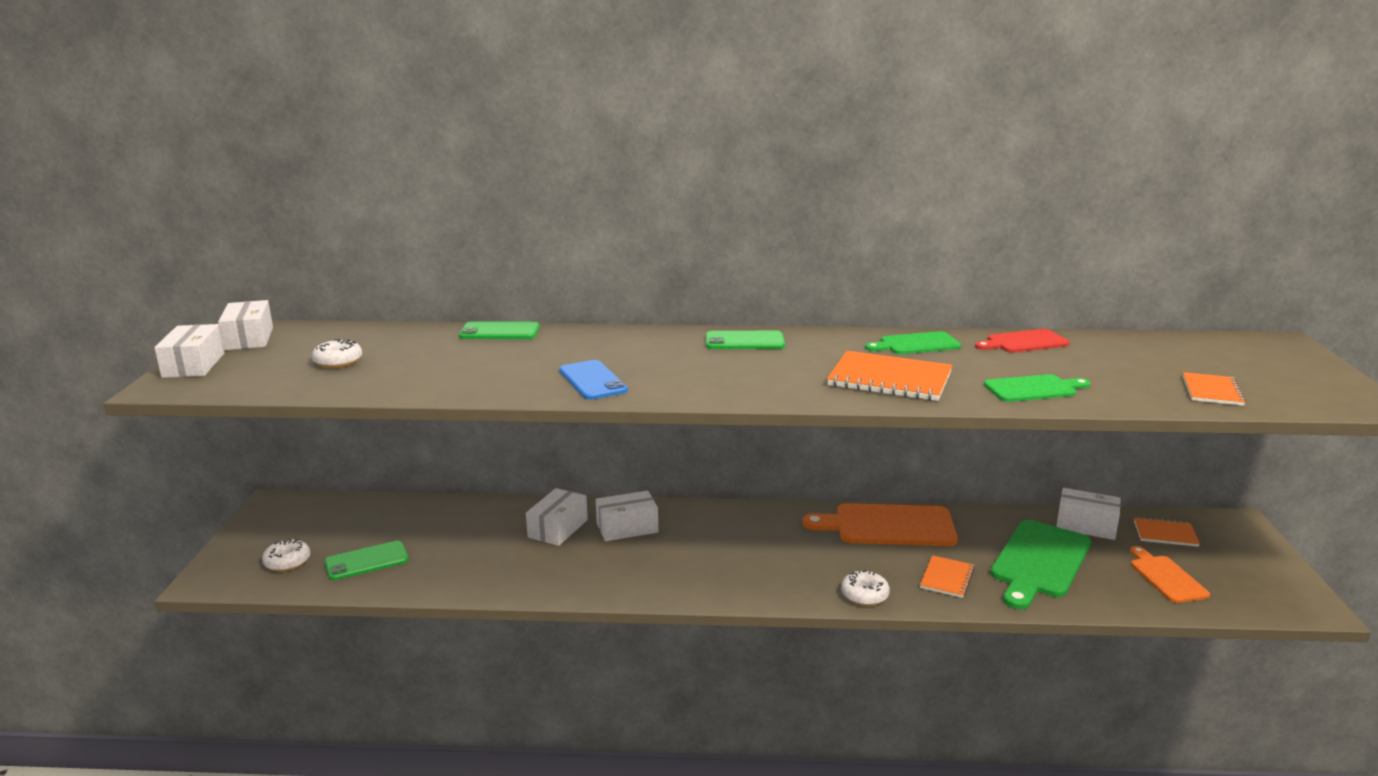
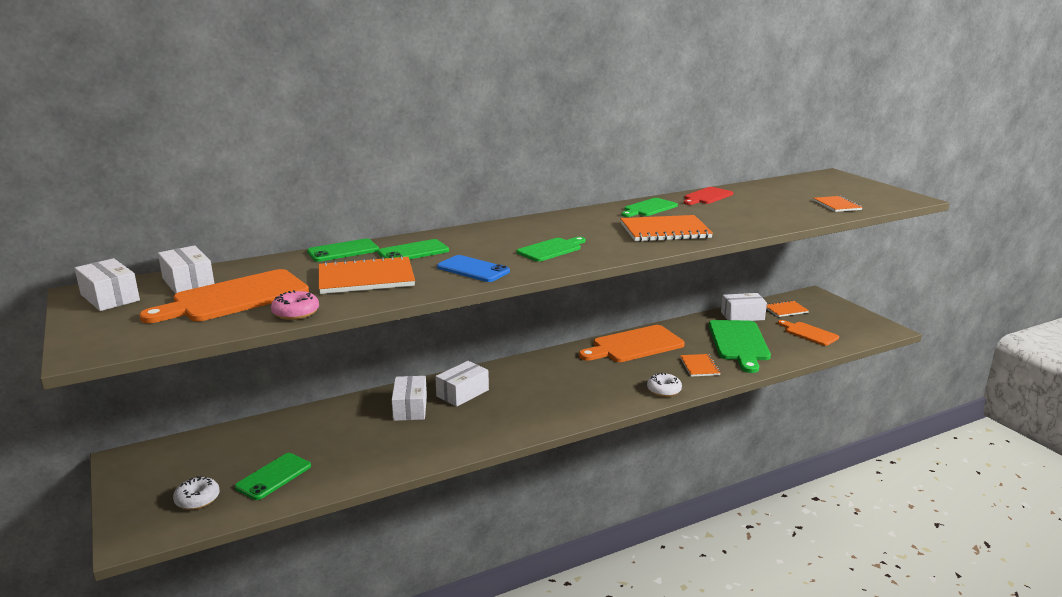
camera: 30 degrees left, 0 degrees up
(193, 365) = (88, 328): white box -> white box (188, 283)
(338, 362) = (235, 298): white donut -> orange cutting board
(363, 390) = (296, 313): none -> pink donut
(476, 367) = (366, 278): none -> orange notebook
(744, 341) = (539, 225): green phone -> green phone (413, 252)
(1033, 389) = (750, 221): green cutting board -> green cutting board (551, 249)

